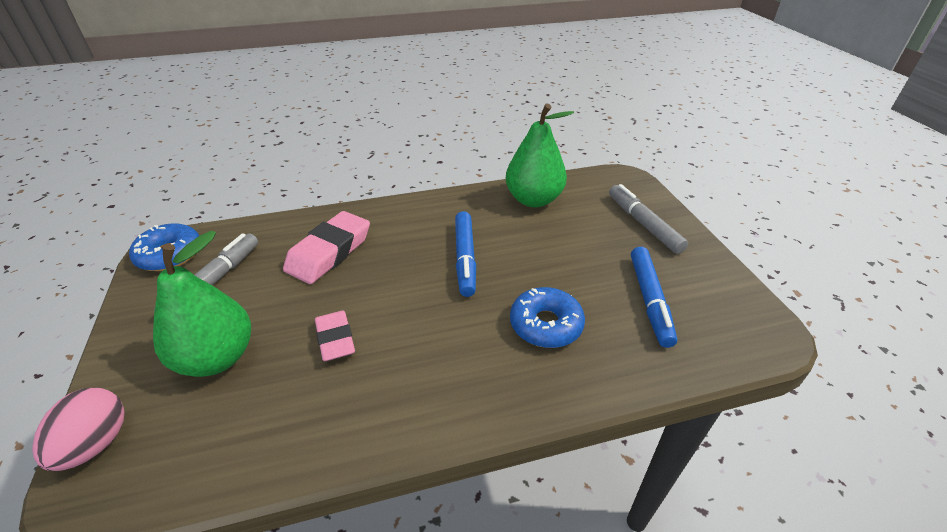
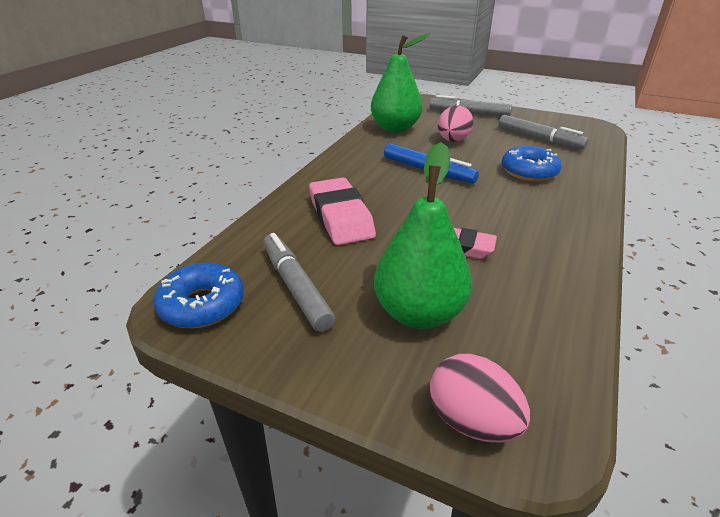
camera: 50 degrees left, 5 degrees down
(554, 243) = (453, 140): none -> pink egg
(649, 300) = (539, 139): blue marker -> grey marker

